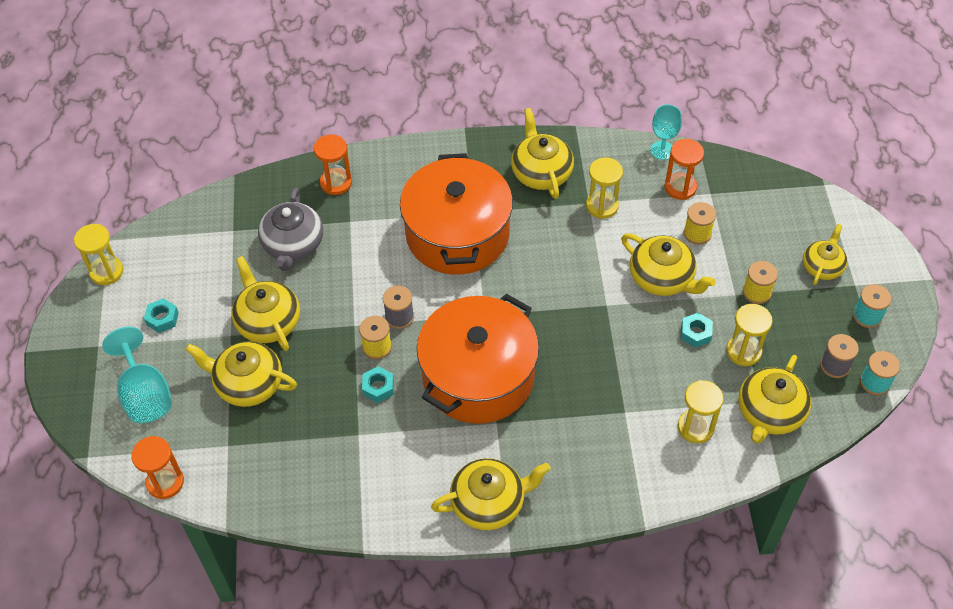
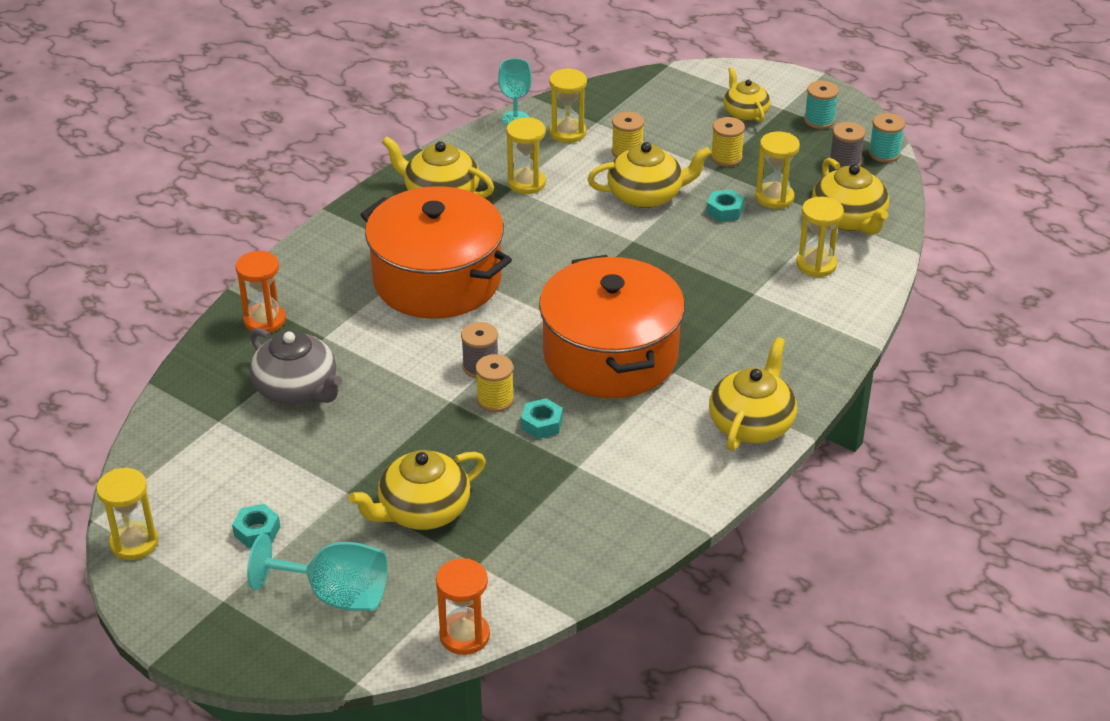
camera: 50 degrees left, 15 degrees down
(268, 321) = (366, 456): yellow teapot -> none
(680, 187) = (567, 133): orange hourglass -> yellow hourglass

